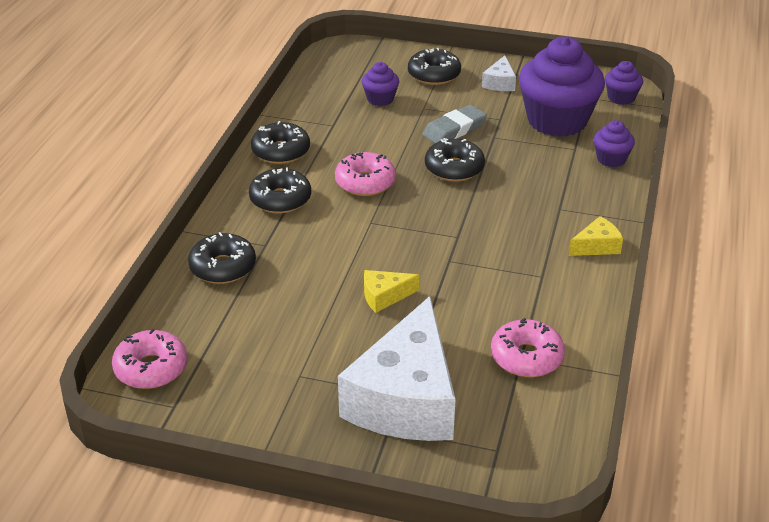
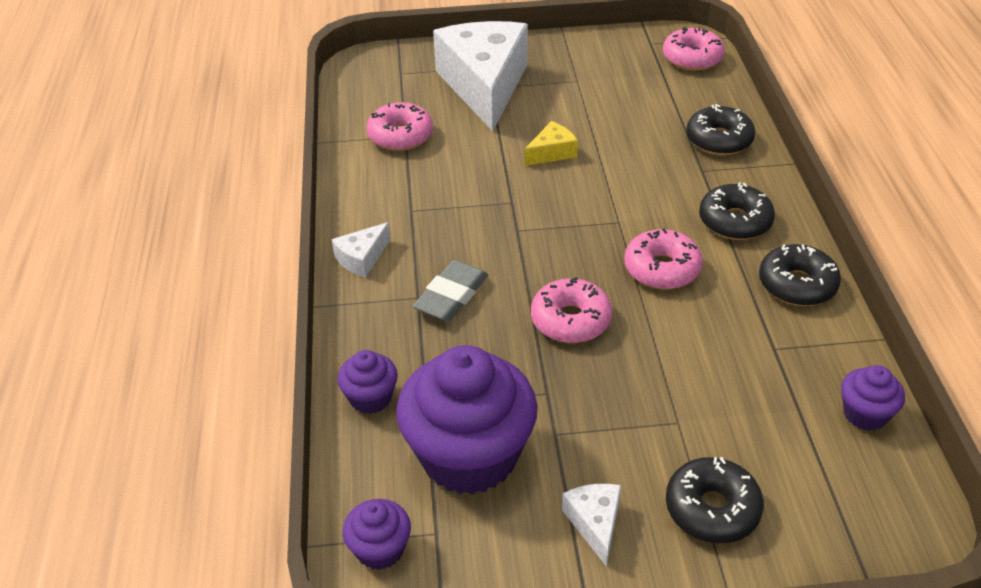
camera: 160 degrees right, 5 degrees up
(380, 99) = (752, 420): purple cupcake -> purple cupcake (865, 414)
(454, 129) = (608, 389): grey eraser -> grey eraser (451, 296)
(454, 168) = (570, 320): black donut -> pink donut
(597, 246) = (362, 258): yellow cheese -> white cheese

